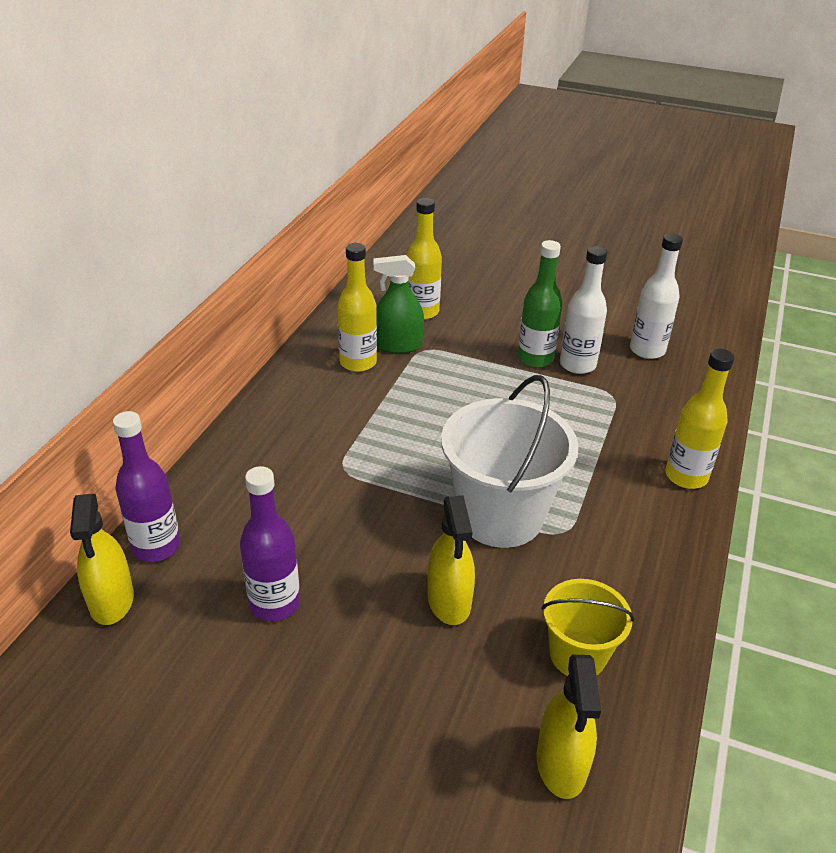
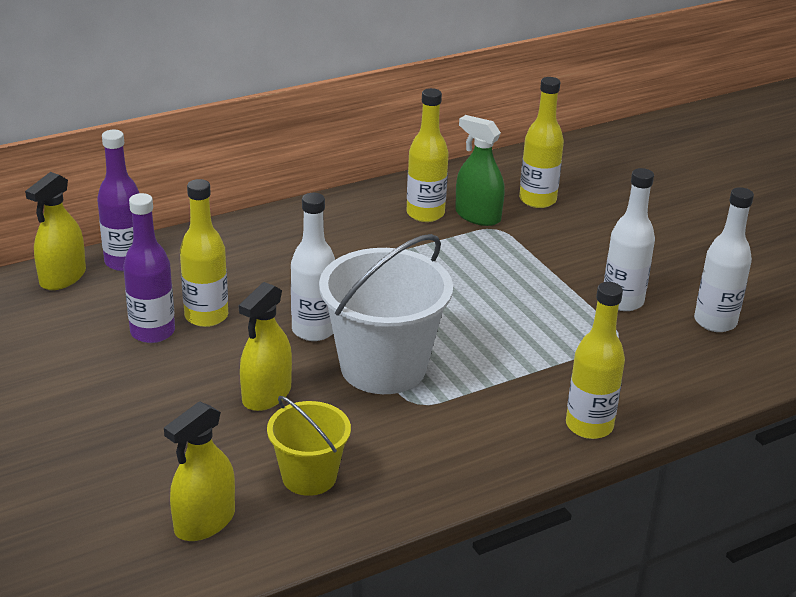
camera: 40 degrees right, 5 degrees down
(303, 557) = (206, 316): none -> yellow bottle
(407, 515) = (313, 330): none -> white bottle
(535, 358) = (588, 279): green bottle -> none

